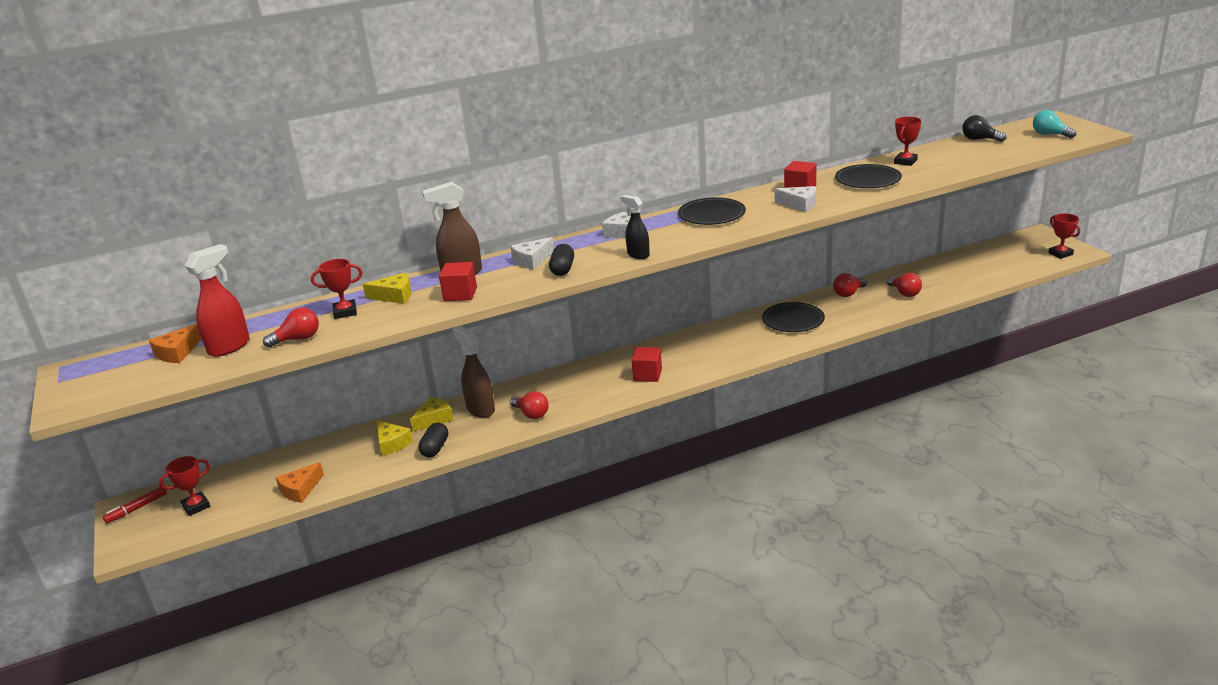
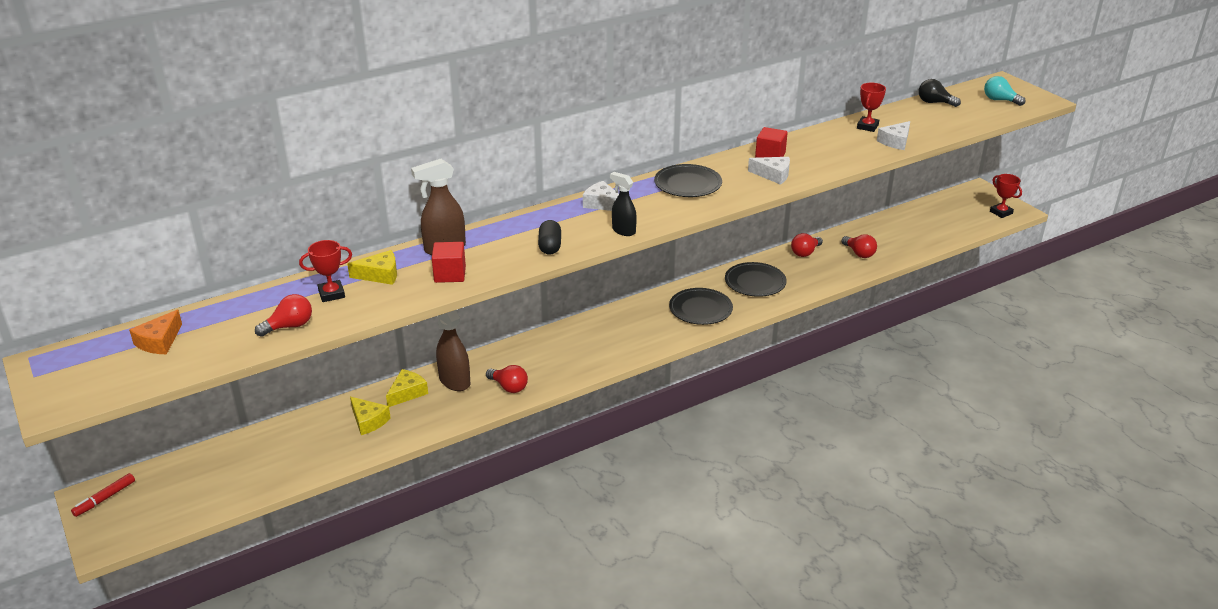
camera: 10 degrees left, 5 degrees up
(196, 506) = (171, 495): red trophy -> none
(229, 347) = (216, 335): red spray bottle -> none
(300, 490) = (281, 474): orange cheese -> none
(435, 448) = (416, 426): black capsule -> none
(532, 260) = (515, 234): white cheese -> white cheese (895, 142)
(647, 375) = (619, 343): red cube -> none
(868, 180) = (834, 147): black plate -> black plate (700, 309)

